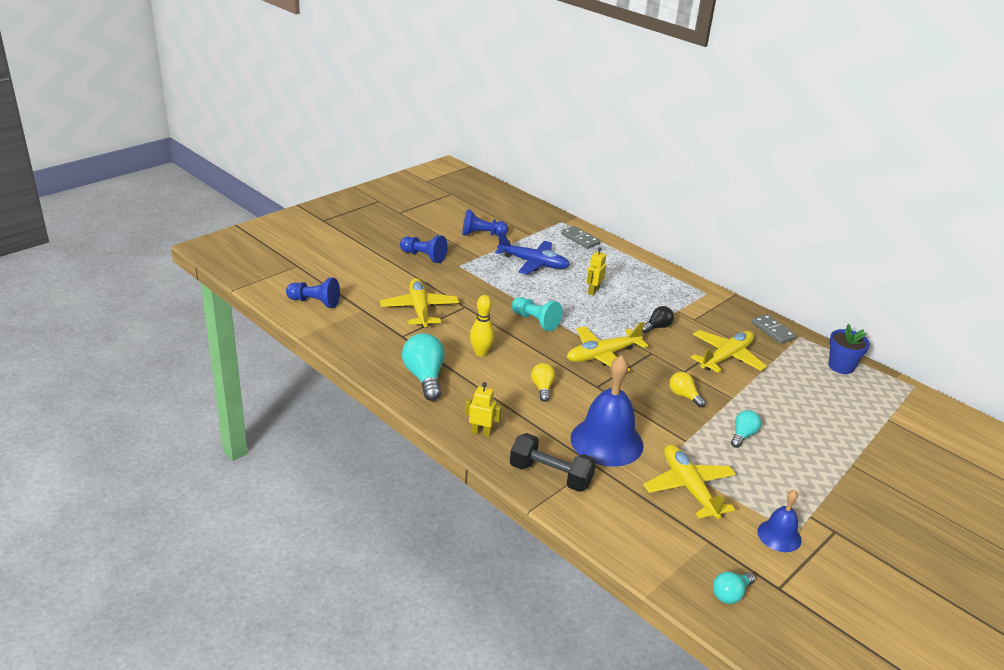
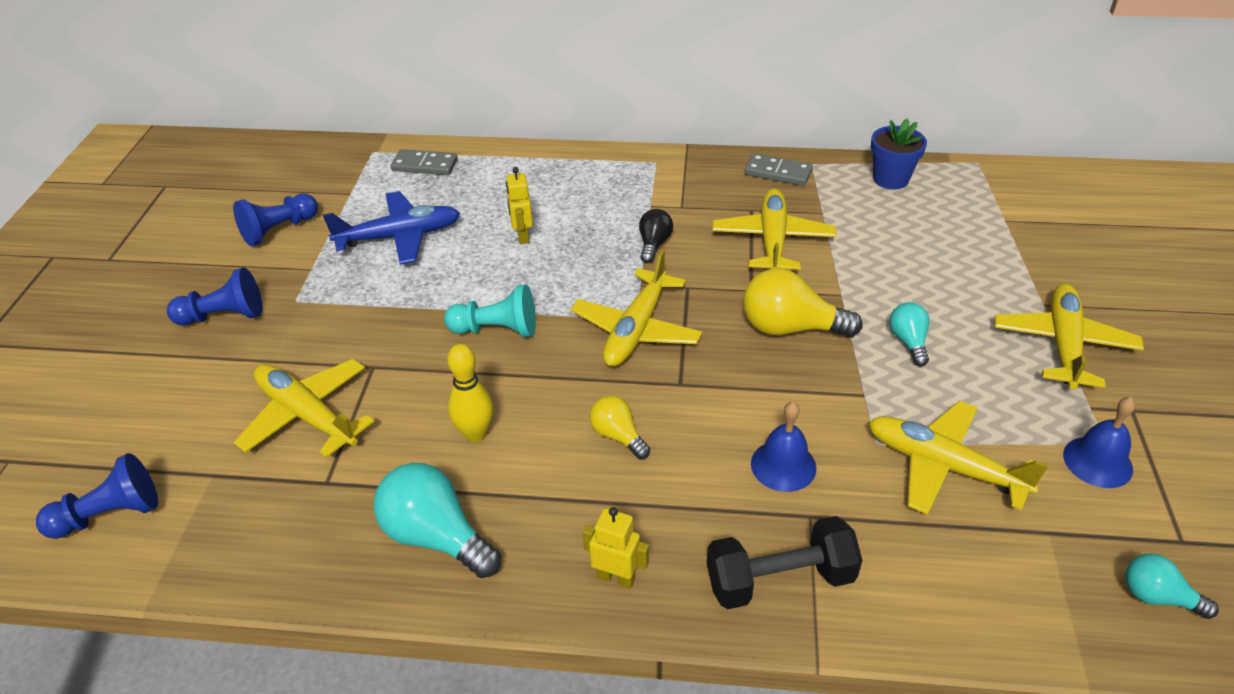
camera: 35 degrees left, 10 degrees up
(481, 432) = (616, 577): yellow robot -> yellow robot turned 45 degrees clockwise
(606, 441) = (783, 465): blue bell -> blue bell, size x0.53
(684, 396) = (790, 328): yellow light bulb -> yellow light bulb, size x1.75
(730, 594) = (1157, 597): turquoise light bulb -> turquoise light bulb turned 105 degrees clockwise
(836, 485) = (1063, 344): none -> yellow plane

